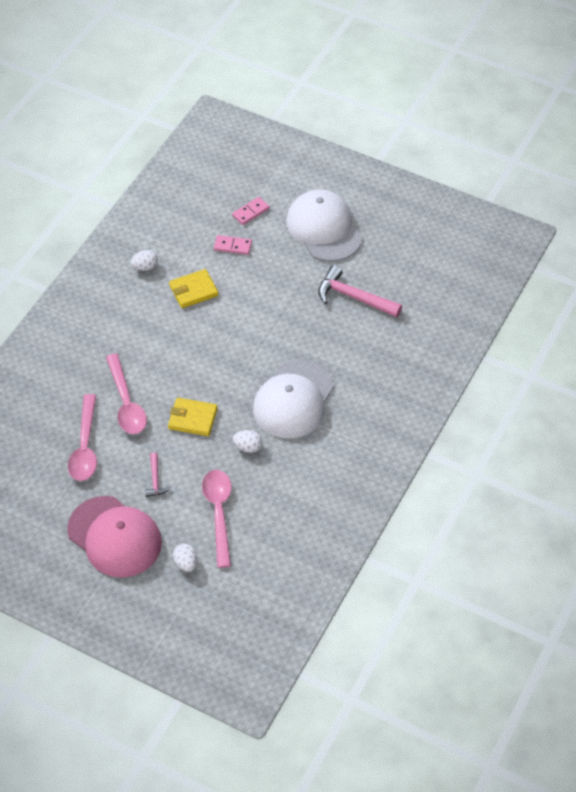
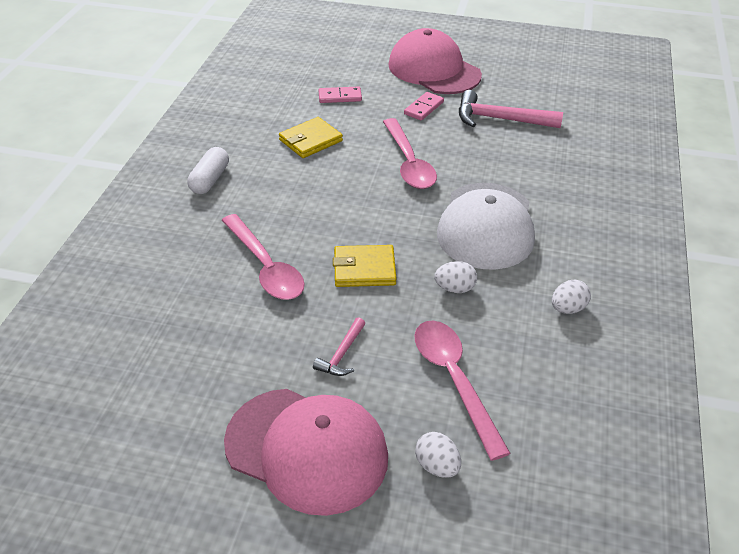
camera: 15 degrees left, 10 degrees down
(85, 447) = (222, 331): pink spoon -> pink spoon (409, 163)
(107, 316) = (210, 180): none -> white capsule
(145, 267) = (243, 128): white egg -> white egg (567, 308)
(155, 480) = (342, 354): pink hammer -> pink hammer turned 45 degrees clockwise
(250, 212) = (347, 68): pink domino -> pink domino (423, 108)
(324, 228) = (434, 70): white cap -> pink cap

